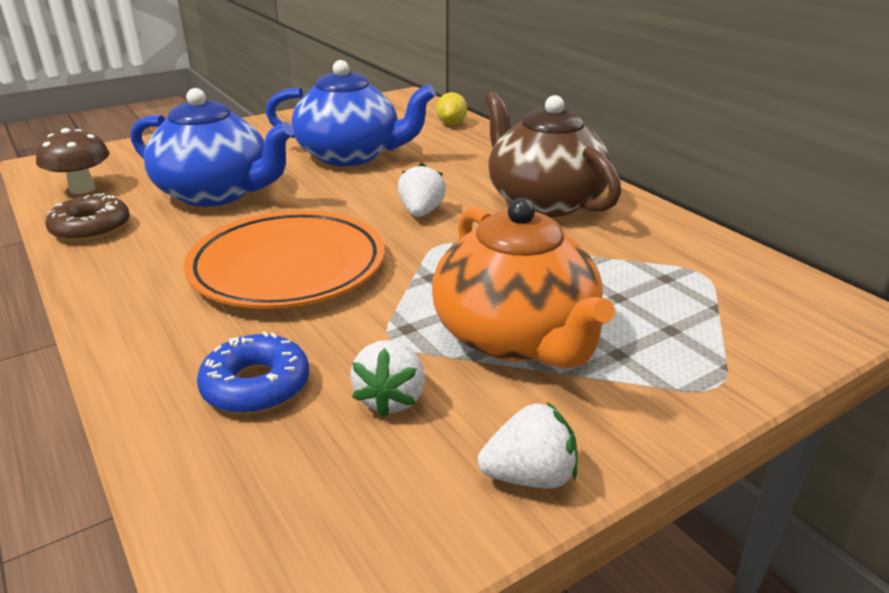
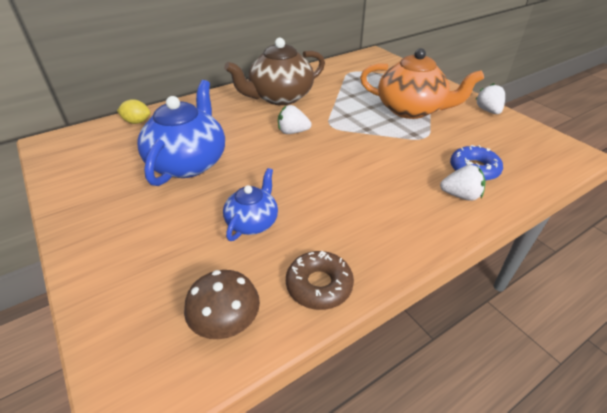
camera: 90 degrees left, 10 degrees up
(217, 193) = (252, 222): blue teapot -> blue teapot, size x0.55
(288, 267) = (366, 172): orange plate -> none
(391, 399) = (464, 136): white strawberry -> white strawberry (460, 195)
(516, 337) = (411, 110): orange teapot -> orange teapot turned 45 degrees clockwise

